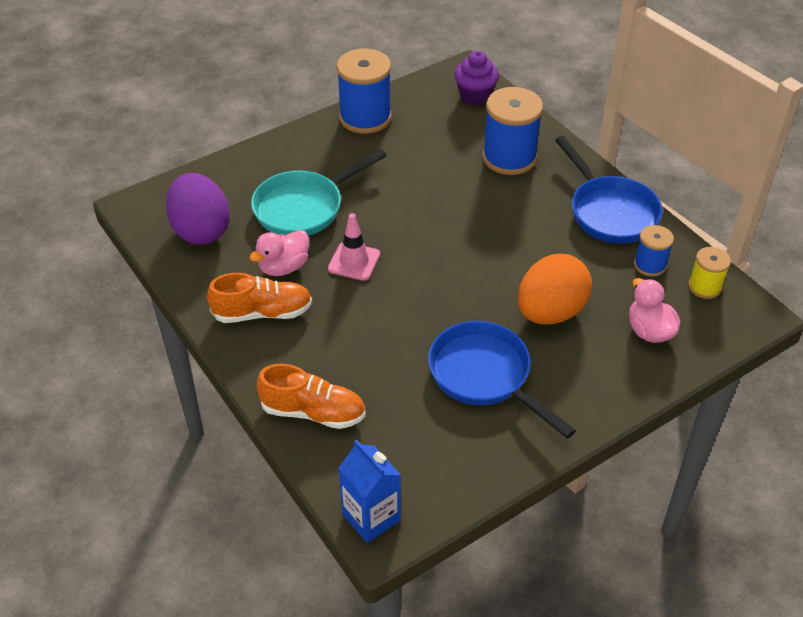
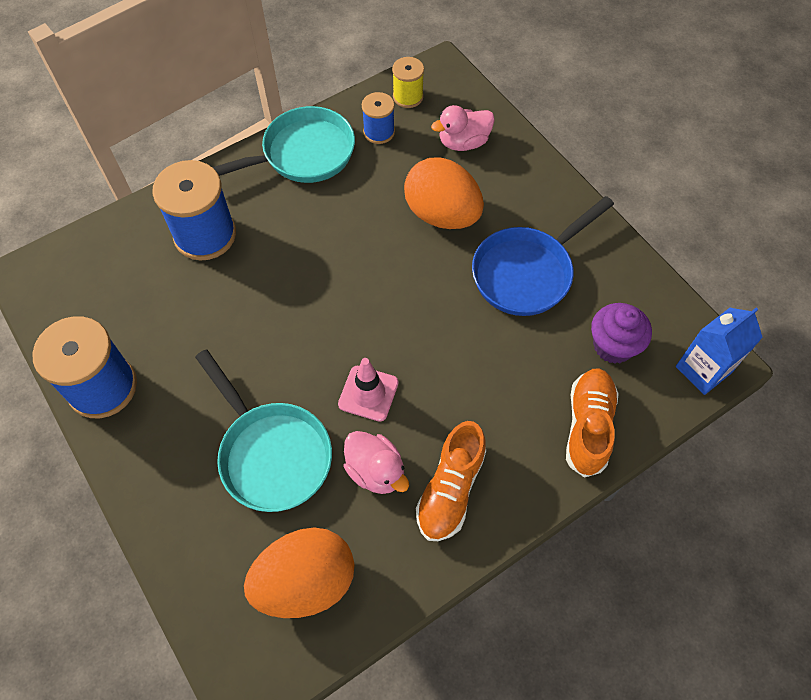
camera: 90 degrees left, 15 degrees up
(201, 230) = (305, 581): purple egg -> orange egg
(262, 313) = (450, 489): orange shoe -> orange shoe turned 150 degrees counterclockwise
(475, 96) = (83, 263): purple cupcake -> purple cupcake (613, 346)
(609, 211) = (302, 154): blue pan -> turquoise pan

